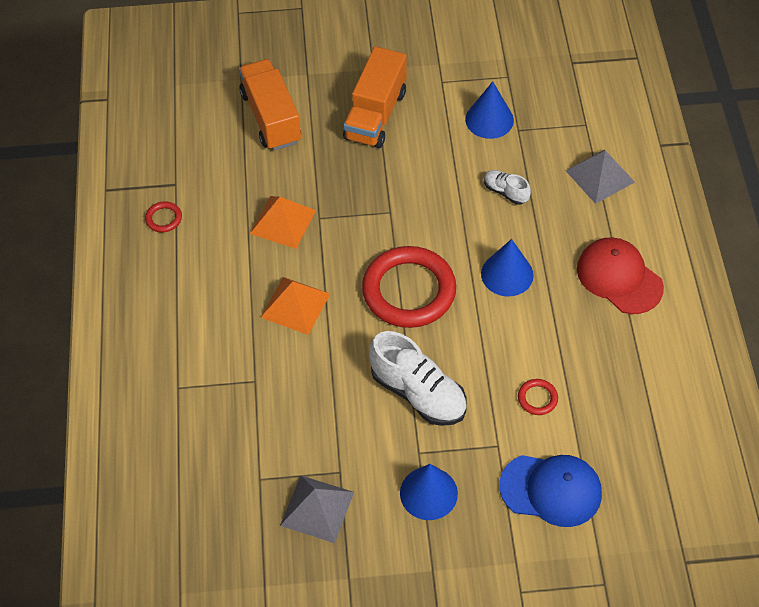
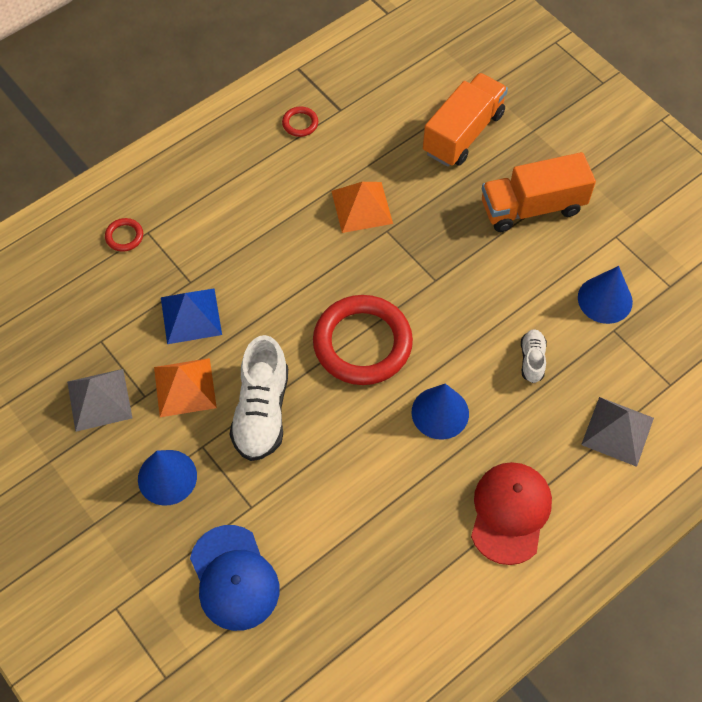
camera: 55 degrees right, 5 degrees up
(289, 397) = (191, 316): none -> blue pyramid
(295, 305) = (284, 266): orange pyramid -> orange pyramid (185, 387)
(537, 398) = (323, 513): red ring -> red ring (124, 236)

